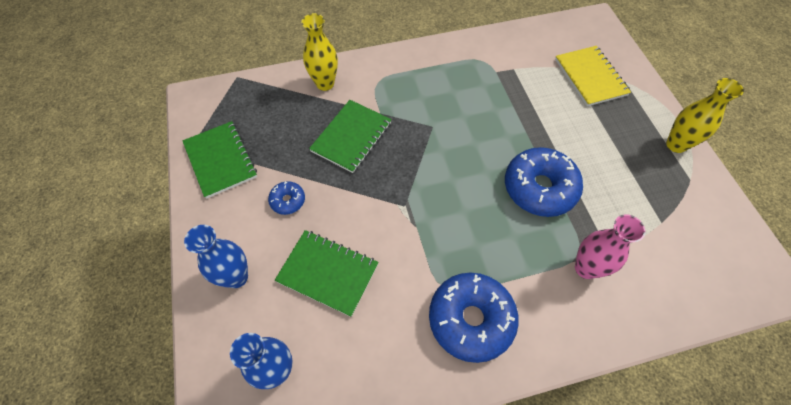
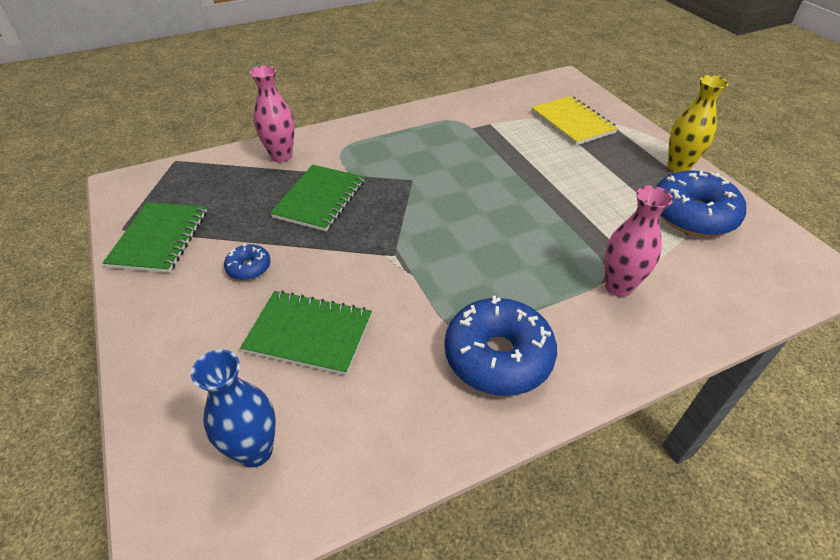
camera: 10 degrees left, 15 degrees down
(220, 160) = (159, 239): green notebook -> green notebook turned 45 degrees clockwise
(236, 277) = (189, 355): blue vase -> none
(325, 84) = (281, 156): yellow vase -> pink vase
(539, 188) = (545, 220): blue donut -> blue donut (692, 215)

